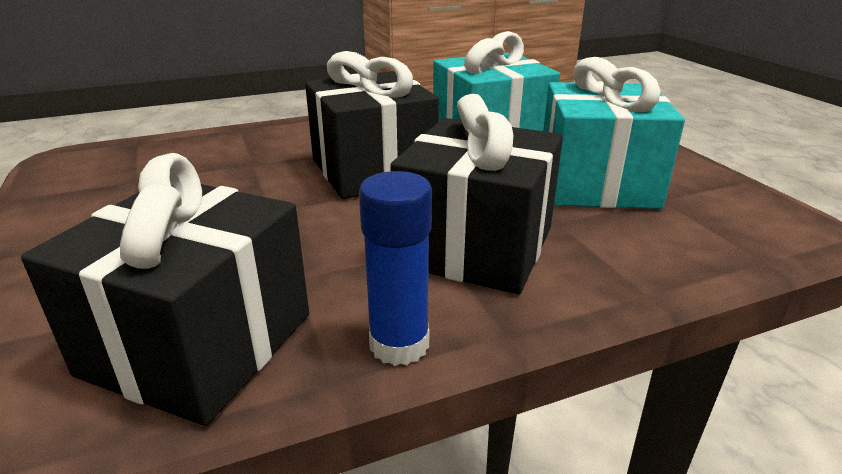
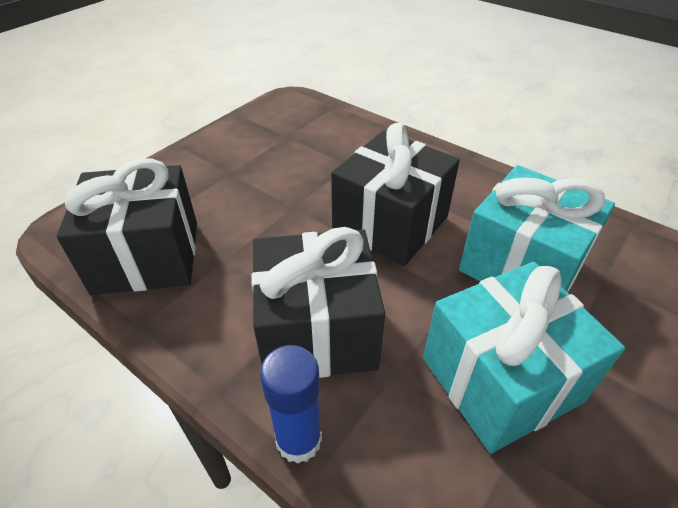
camera: 60 degrees right, 15 degrees up
(399, 344) = (181, 339): blue glue stick -> blue glue stick (299, 440)

